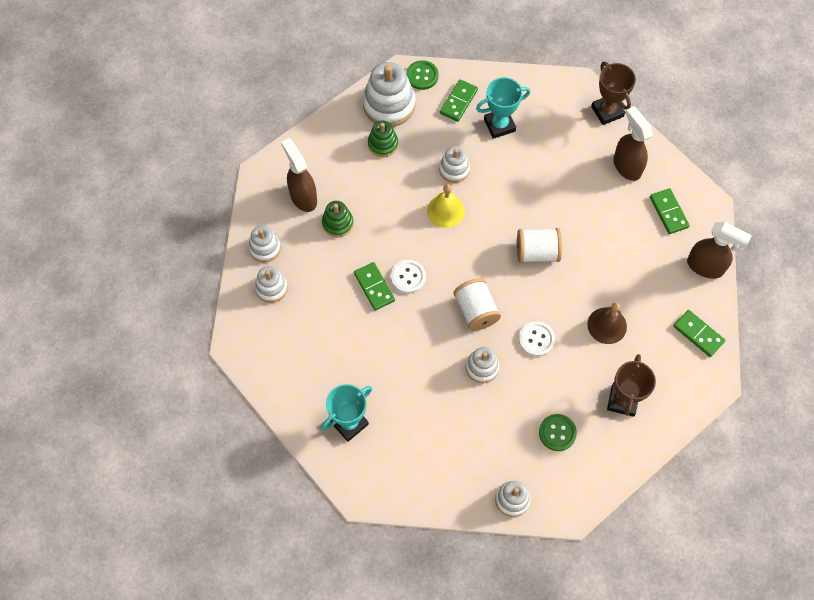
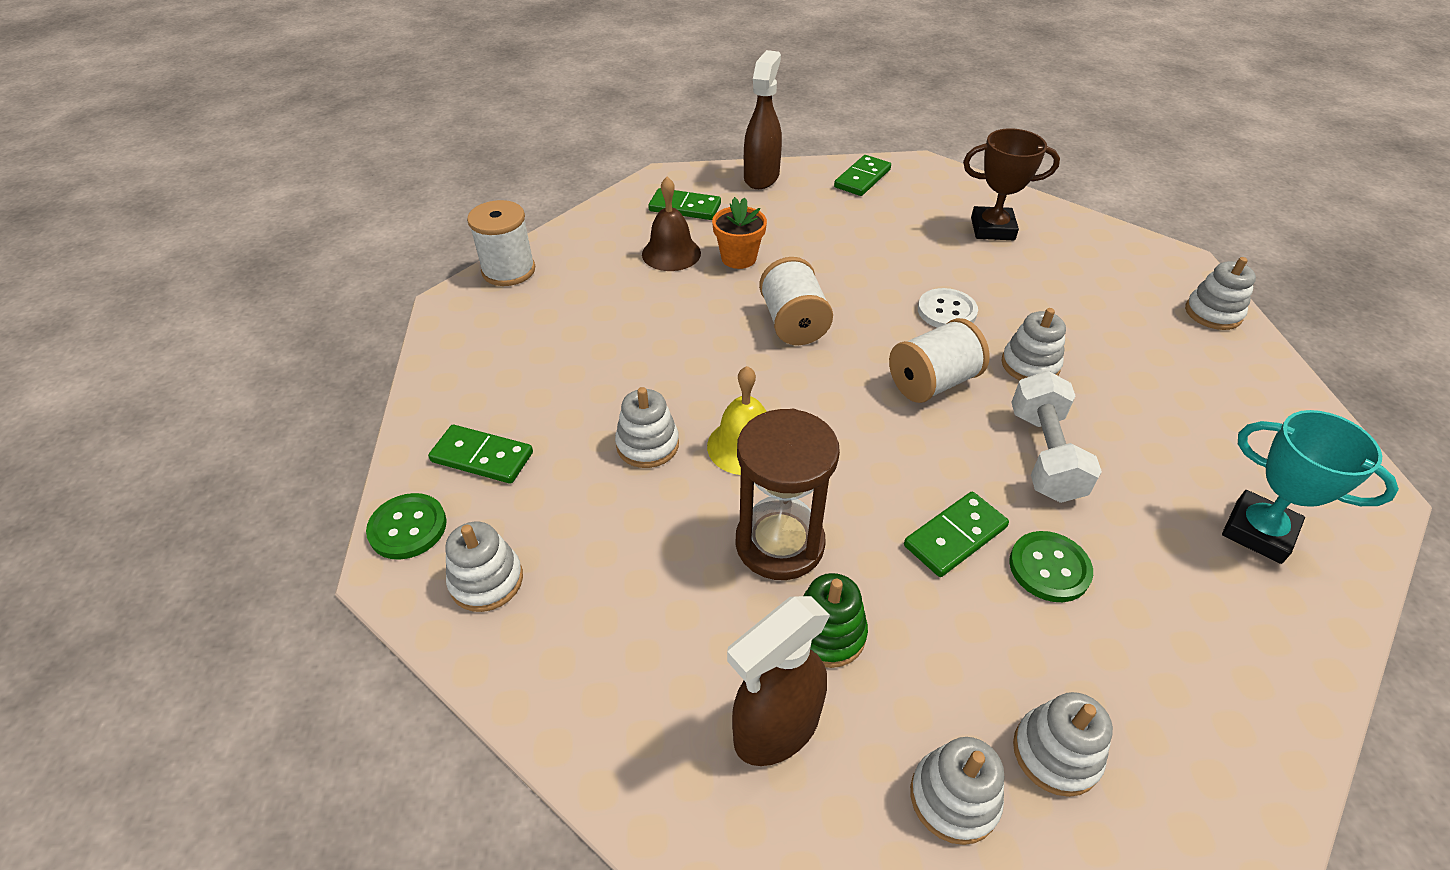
camera: 100 degrees left, 20 degrees down
(383, 144) = (597, 576): green stacking toy -> none
(385, 215) = (779, 543): none -> brown hourglass
(389, 105) = (486, 580): white stacking toy -> white stacking toy, size x0.57
(408, 277) = (909, 484): white button -> none
(415, 346) = (1044, 455): none -> white dumbbell
(499, 125) = (539, 392): turquoise trophy -> none
(557, 433) = (1080, 280): green button -> green button (1049, 568)
(605, 235) = (738, 258): none -> orange flower pot
(607, 111) = (508, 270): brown trophy -> white spool
(607, 325) = (887, 248): brown bell -> brown bell (671, 253)
(626, 166) = (612, 246): brown spray bottle -> none
(668, 212) = (685, 207): green domino -> green domino turned 45 degrees clockwise

